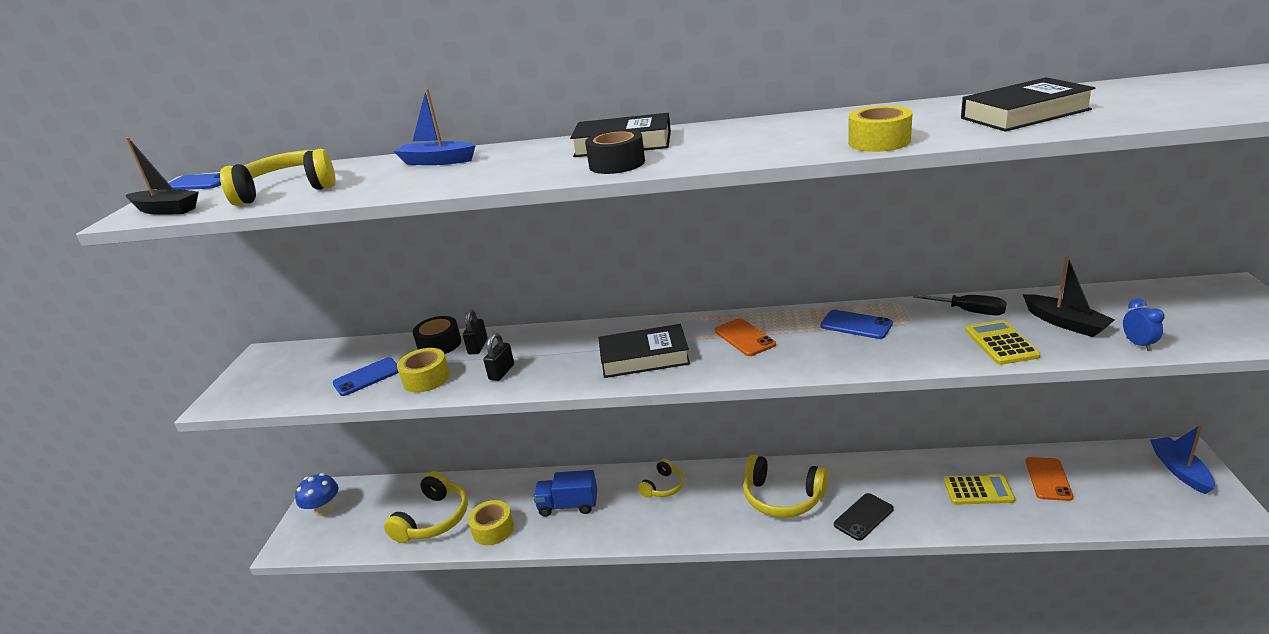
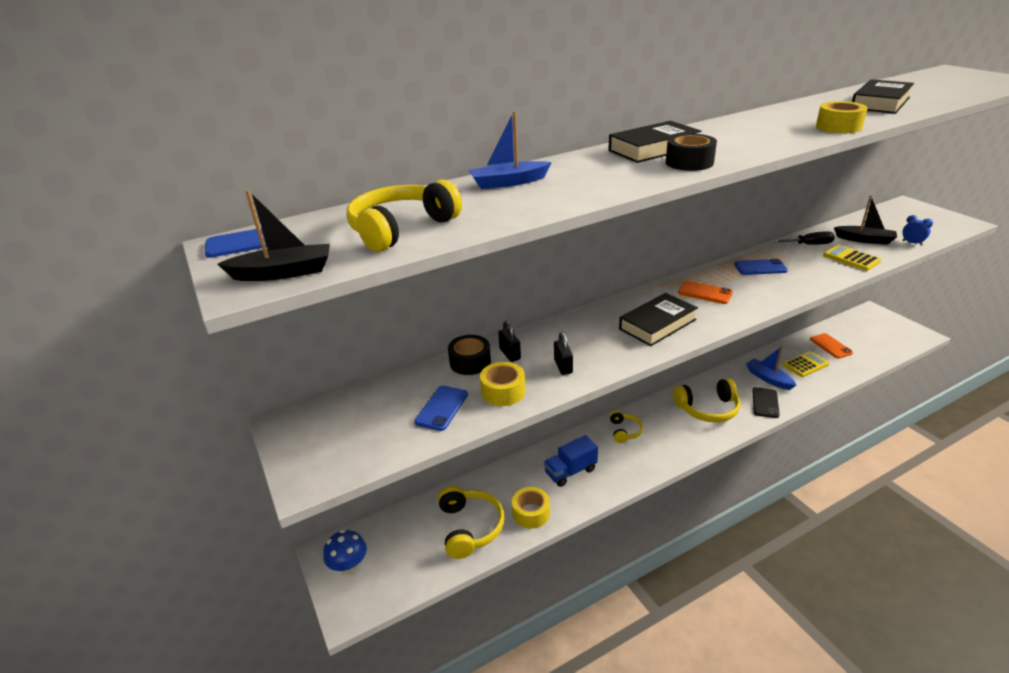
camera: 35 degrees left, 5 degrees up
(1180, 470) = (880, 321): blue boat -> blue boat (768, 378)

